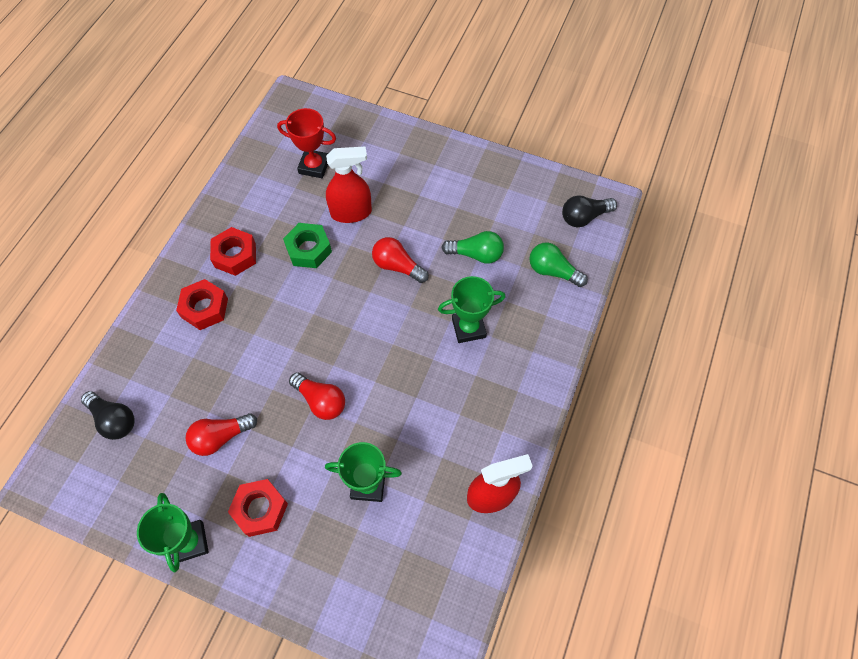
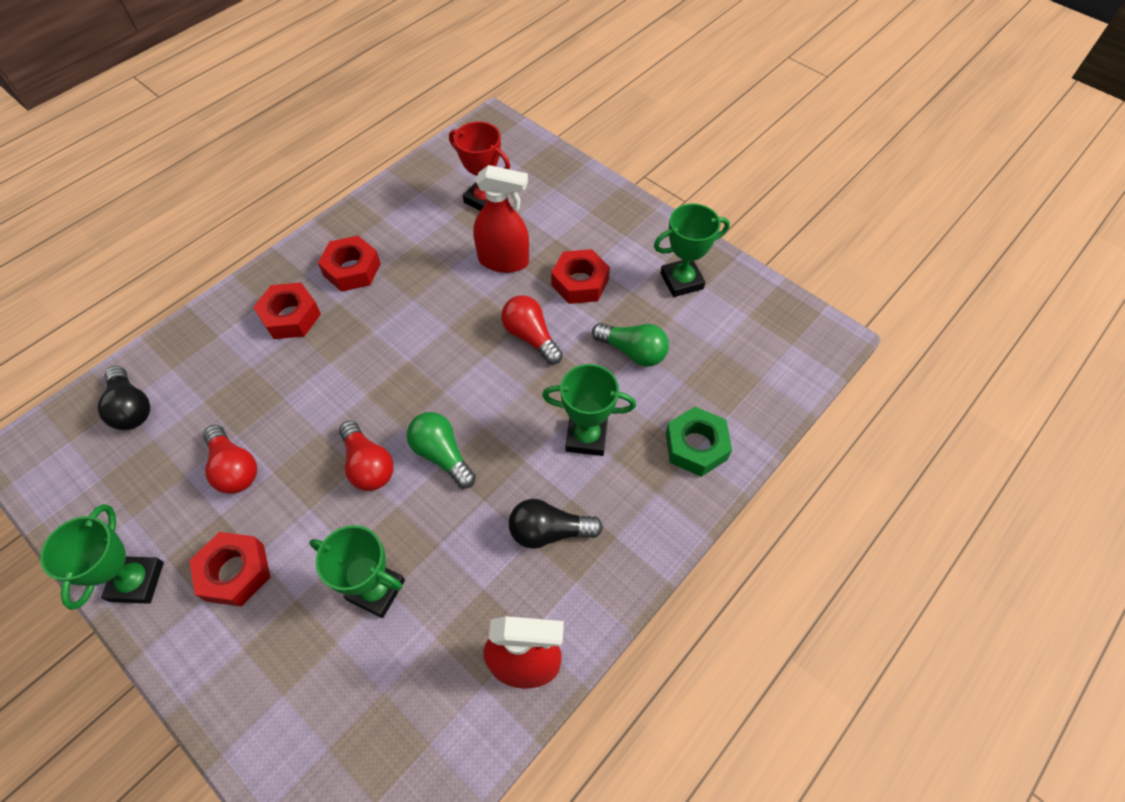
camera: 20 degrees right, 5 degrees down
(221, 437) = (234, 468): red light bulb -> red light bulb turned 120 degrees counterclockwise
(308, 249) = (436, 287): green nut -> green nut (696, 446)
(416, 212) = (580, 282): none -> red nut
(490, 189) = (681, 281): none -> green trophy
(552, 271) = (723, 401): green light bulb -> green light bulb (442, 455)
(584, 217) = (790, 348): black light bulb -> black light bulb (549, 531)

